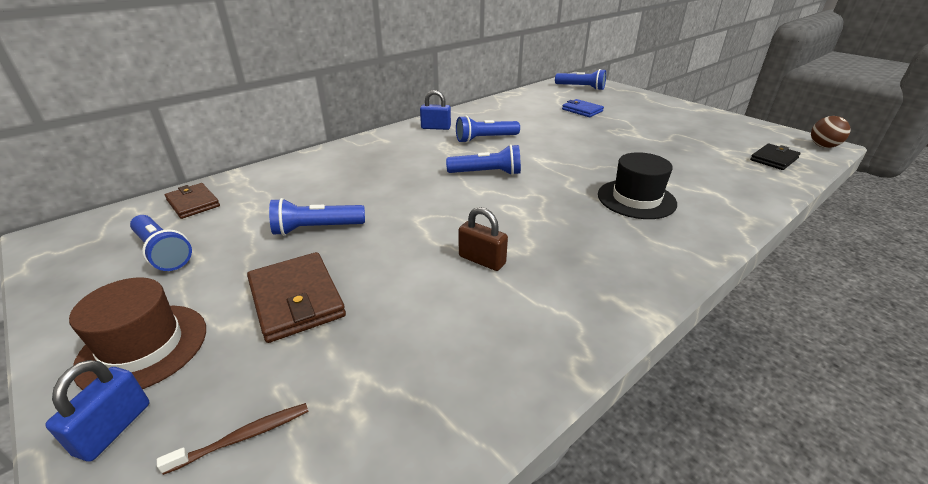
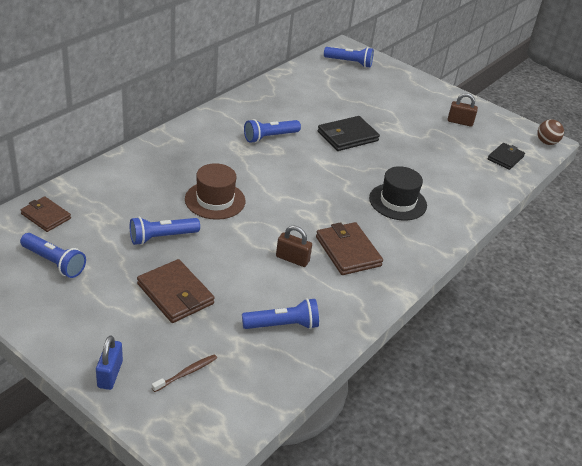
camera: 15 degrees left, 5 degrees up
(143, 347) = (93, 330): brown hat -> brown hat (215, 200)
(436, 127) = (221, 122): blue padlock -> none
(486, 173) = (279, 178): blue flashlight -> blue flashlight (282, 325)
(564, 253) = (348, 251): none -> brown wallet
(574, 139) = (347, 136): none -> black wallet
(582, 110) = (352, 97): blue wallet -> none
(707, 129) = (460, 122): none -> brown padlock

